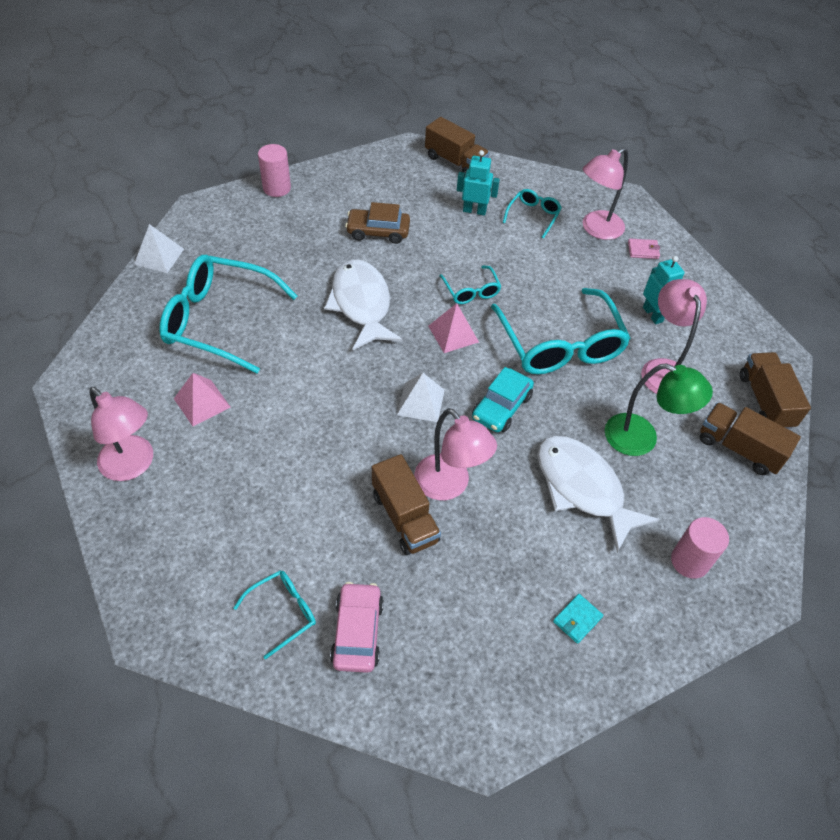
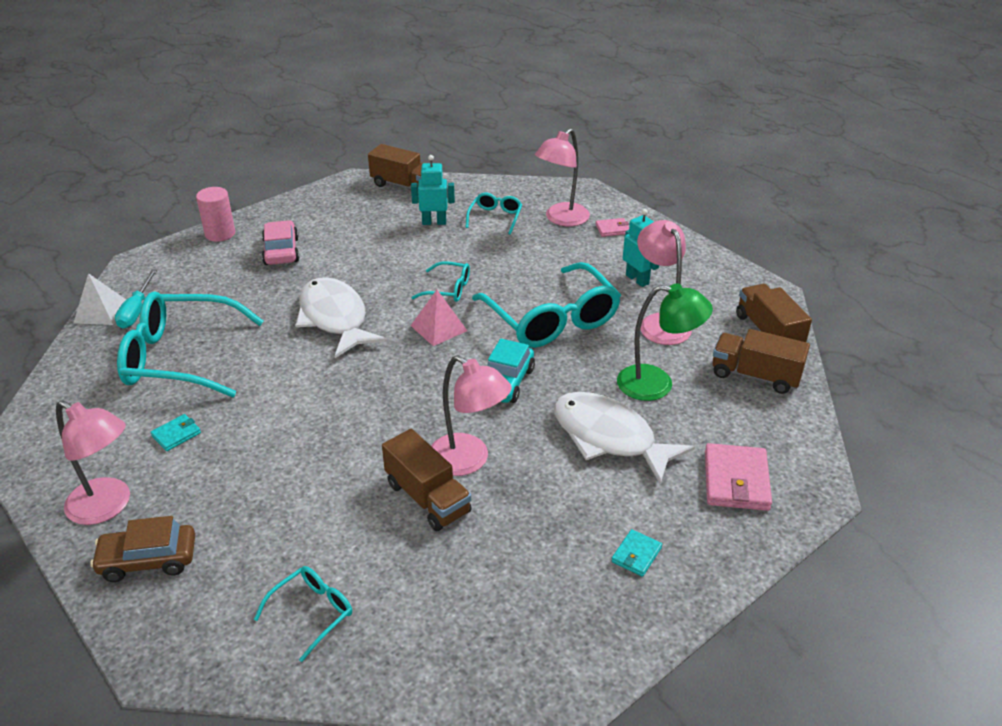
camera: 10 degrees left, 15 degrees down
(189, 261) = (136, 310): none -> turquoise screwdriver
(202, 402) = (176, 434): pink pyramid -> turquoise wallet
(357, 632) = (401, 615): pink car -> pink car (281, 251)
(378, 232) = (338, 254): brown car -> brown car (148, 560)
(420, 402) = (419, 392): white pyramid -> none
(471, 291) = (448, 289): turquoise glasses -> turquoise glasses turned 45 degrees counterclockwise
(689, 561) = (736, 480): pink cylinder -> pink wallet

